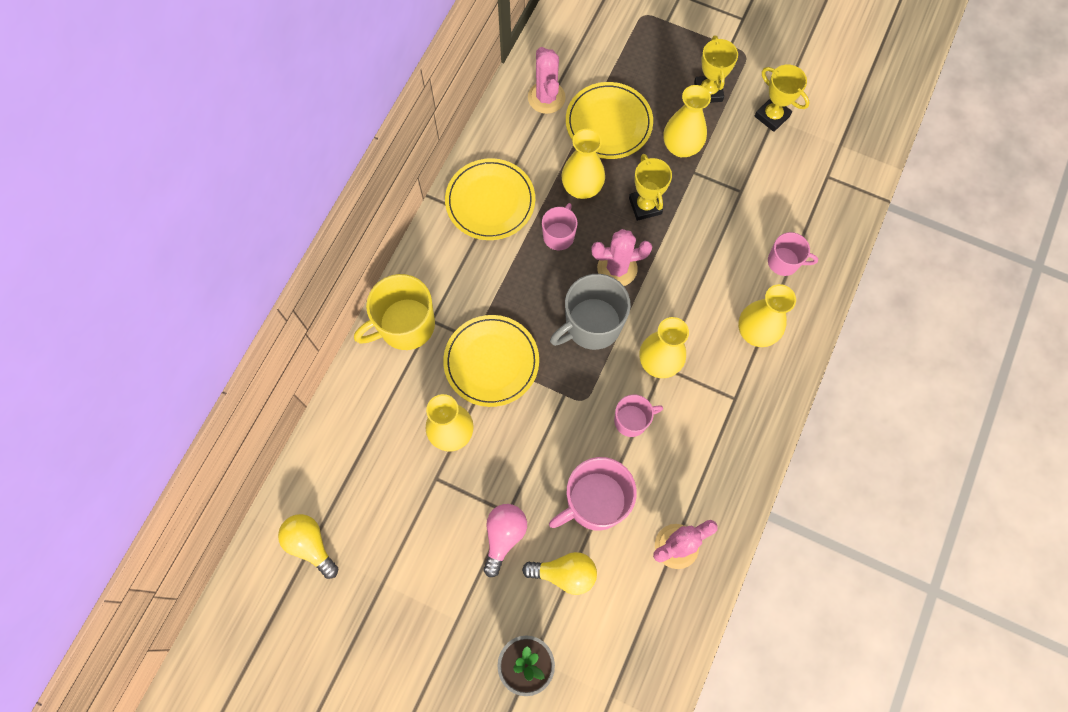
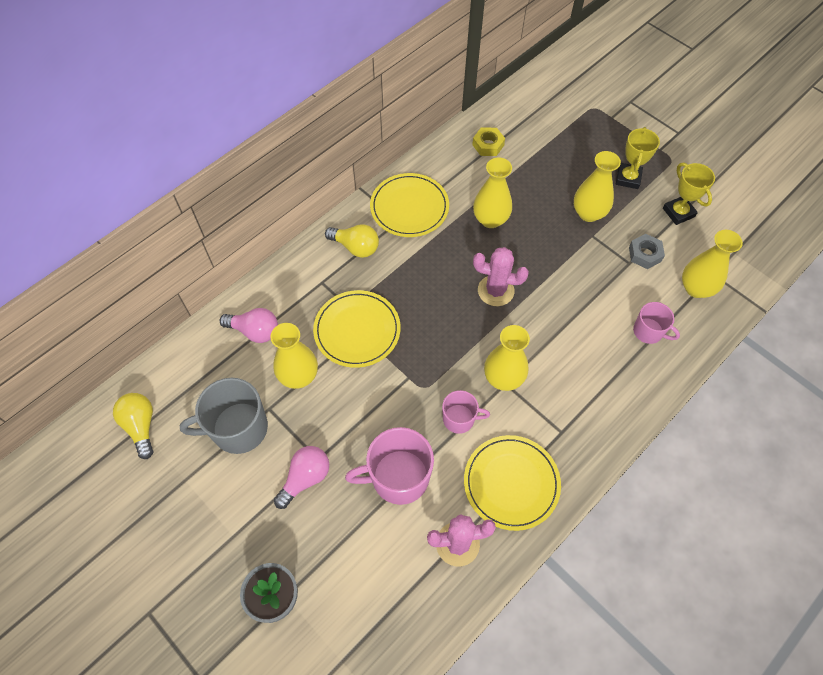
camera: 20 degrees right, 10 degrees down
(384, 400) = (255, 331): none -> pink light bulb
(405, 325) = (298, 279): yellow mug -> none
(546, 97) = (488, 145): pink cactus -> yellow nut
(559, 235) = (456, 250): pink mug -> none
(564, 573) = (345, 530): yellow light bulb -> yellow light bulb (356, 247)
(592, 325) = (455, 329): grey mug -> grey mug (238, 428)
(608, 123) = (533, 178): yellow plate -> yellow plate (511, 483)
(645, 206) = (539, 249): yellow trophy -> none
(753, 176) = (644, 254): none -> grey nut
(756, 332) = (601, 381): yellow vase -> yellow vase (696, 288)

